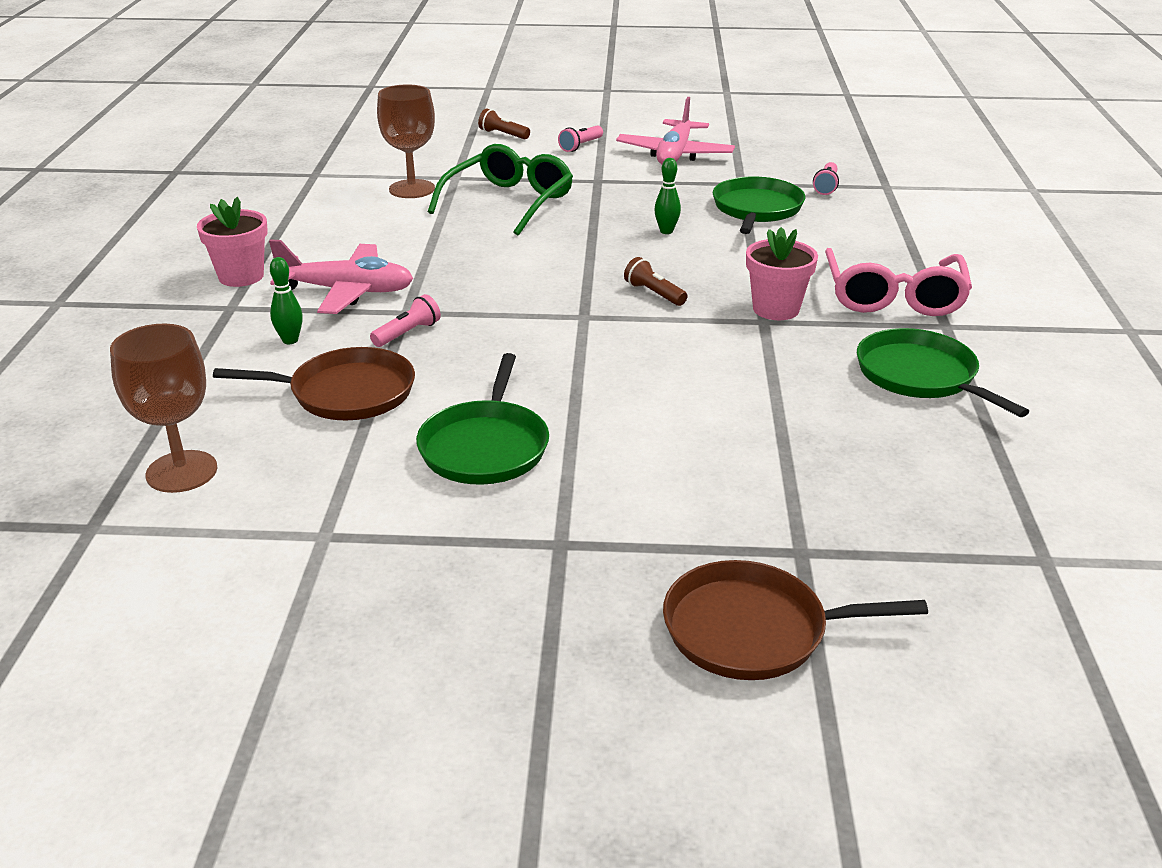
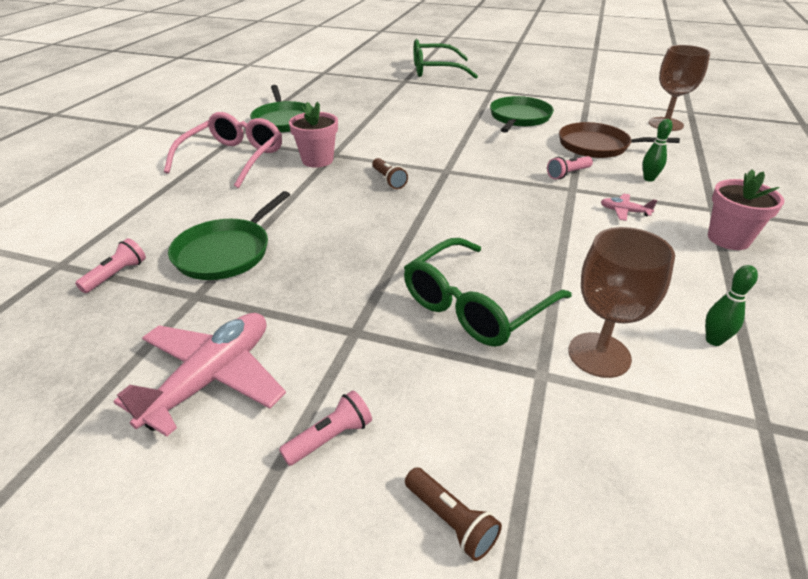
camera: 165 degrees left, 5 degrees up
(347, 291) = (624, 212): pink plane -> pink plane, size x0.45
(666, 231) = (335, 236): green bowling pin -> green bowling pin (713, 340)
(753, 630) = (435, 70): brown pan -> green glasses

